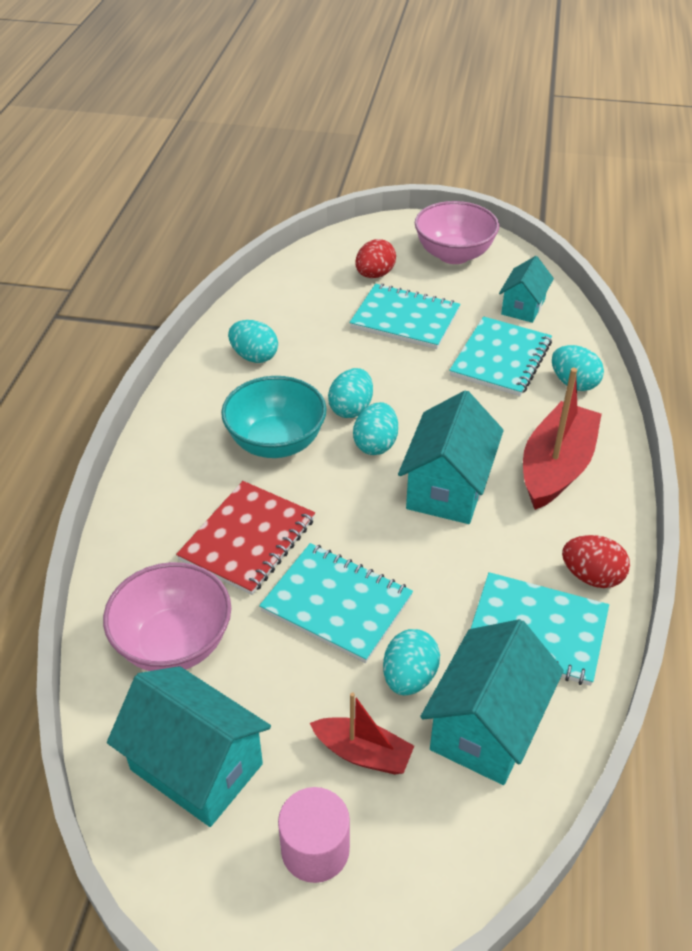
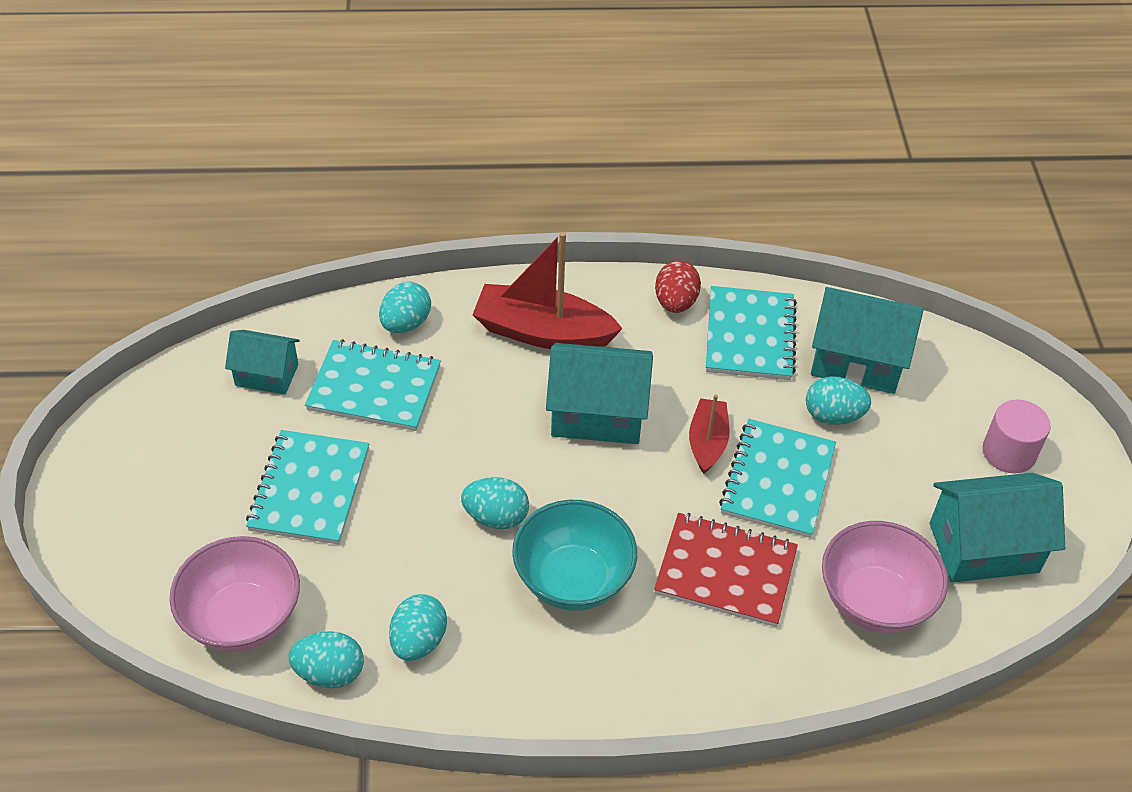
camera: 105 degrees left, 5 degrees up
(196, 766) = (983, 547): turquoise house -> turquoise house turned 60 degrees clockwise
(363, 753) = (917, 436): red boat -> red boat (707, 442)
(374, 275) = (210, 538): red egg -> none
(375, 444) = (550, 484): turquoise egg -> turquoise egg (330, 673)
(454, 255) = (152, 455): pink bowl -> pink bowl (243, 618)

